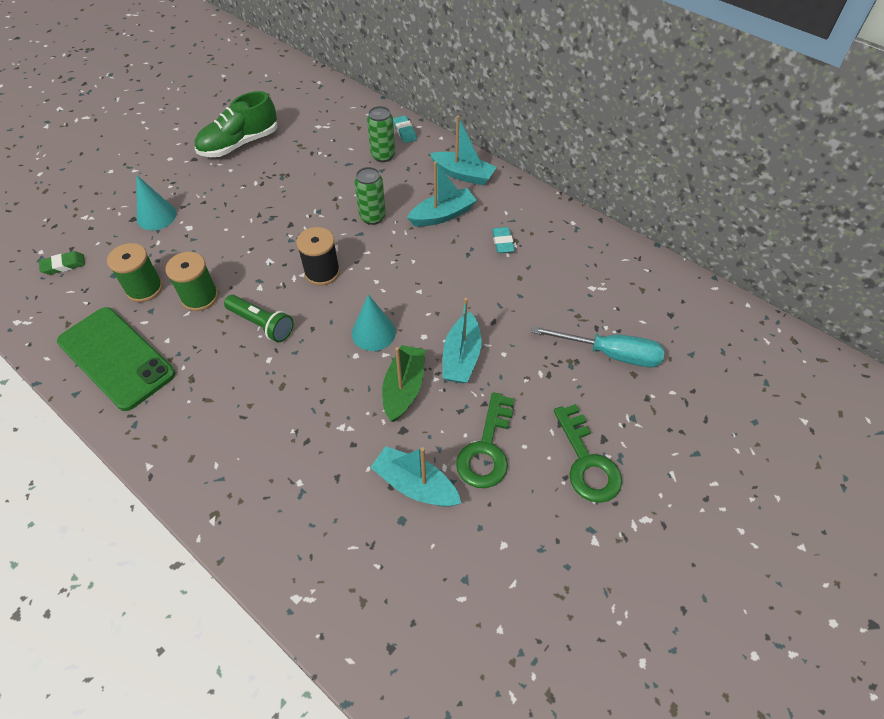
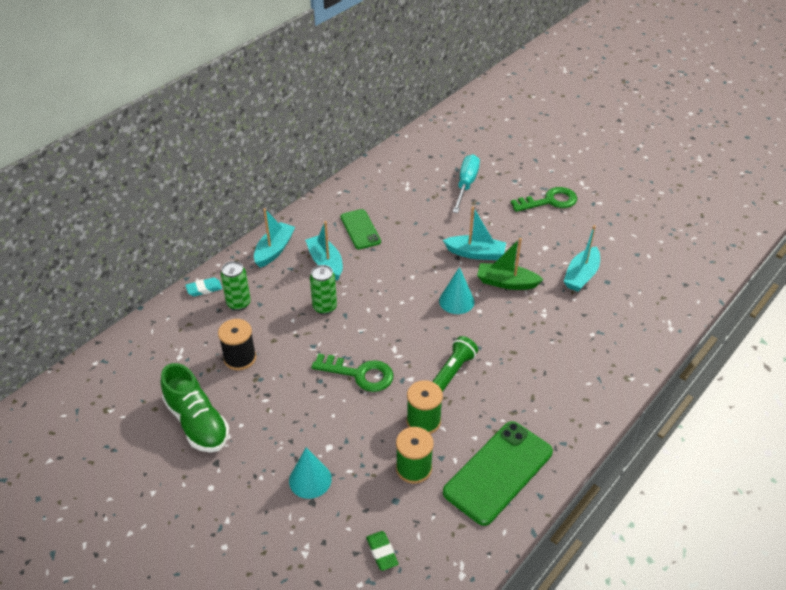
camera: 90 degrees left, 10 degrees down
(322, 272) = (392, 337): black spool -> black spool (240, 358)
(487, 448) = (548, 243): green key -> green key (359, 374)
(502, 242) = (360, 229): turquoise eraser -> green phone

